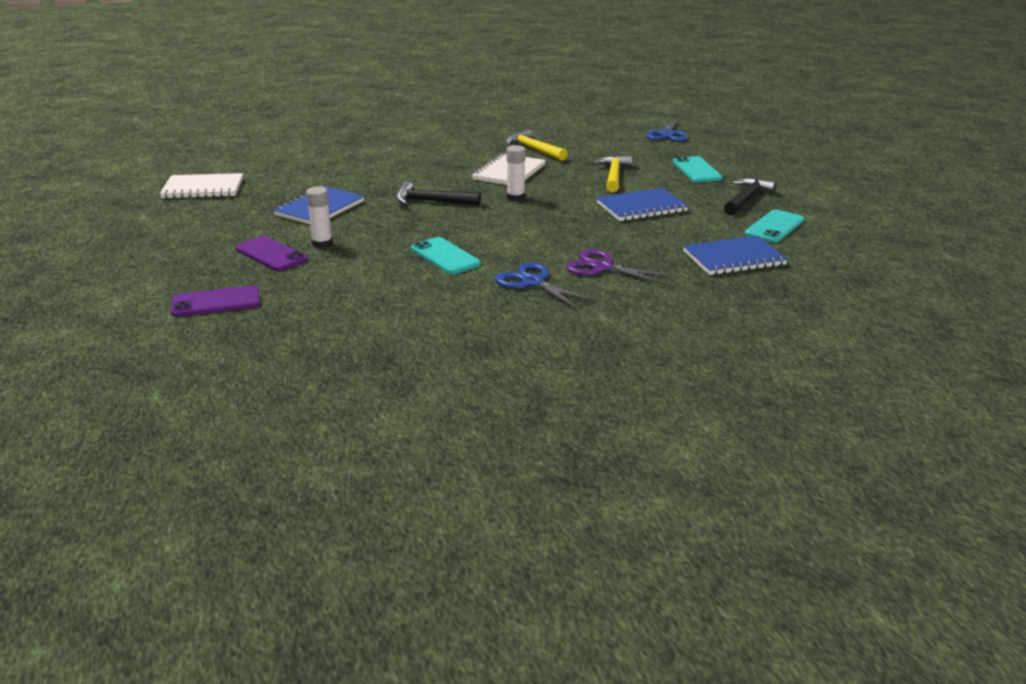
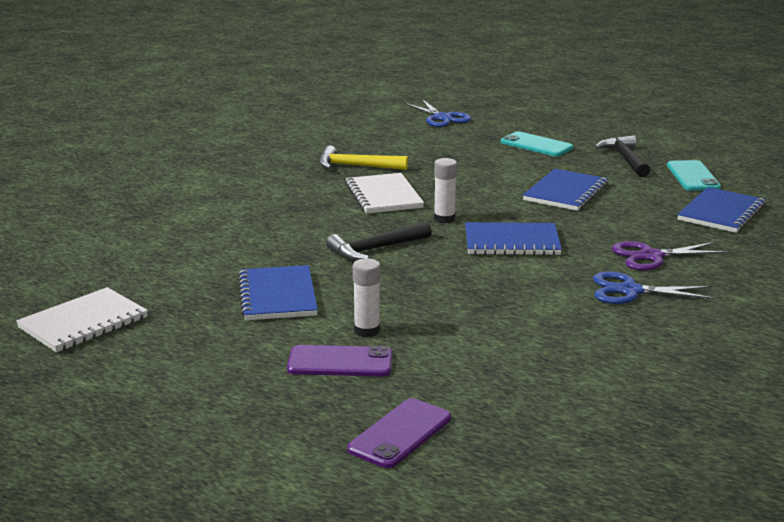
camera: 40 degrees left, 5 degrees down
(445, 256) = (509, 297): turquoise phone -> none
(526, 225) = (512, 242): none -> blue notebook
(613, 176) = (482, 171): yellow hammer -> none

